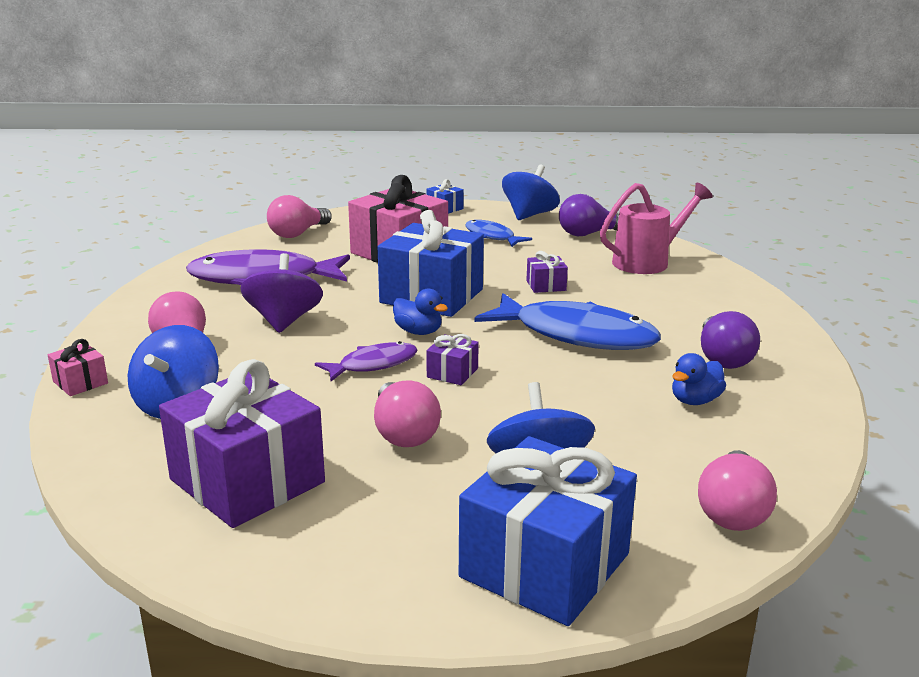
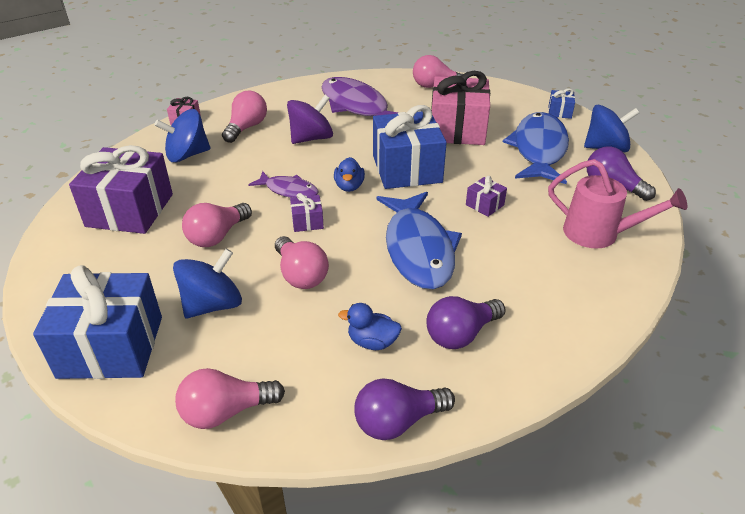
camera: 55 degrees right, 15 degrees up
(492, 236) = (539, 149): blue fish -> blue fish, size x1.88
(545, 404) = (300, 275): none -> pink light bulb
(814, 423) = (398, 421): none -> purple light bulb

